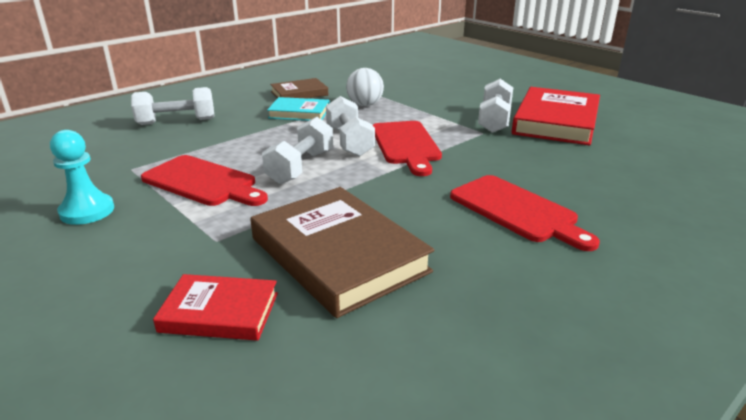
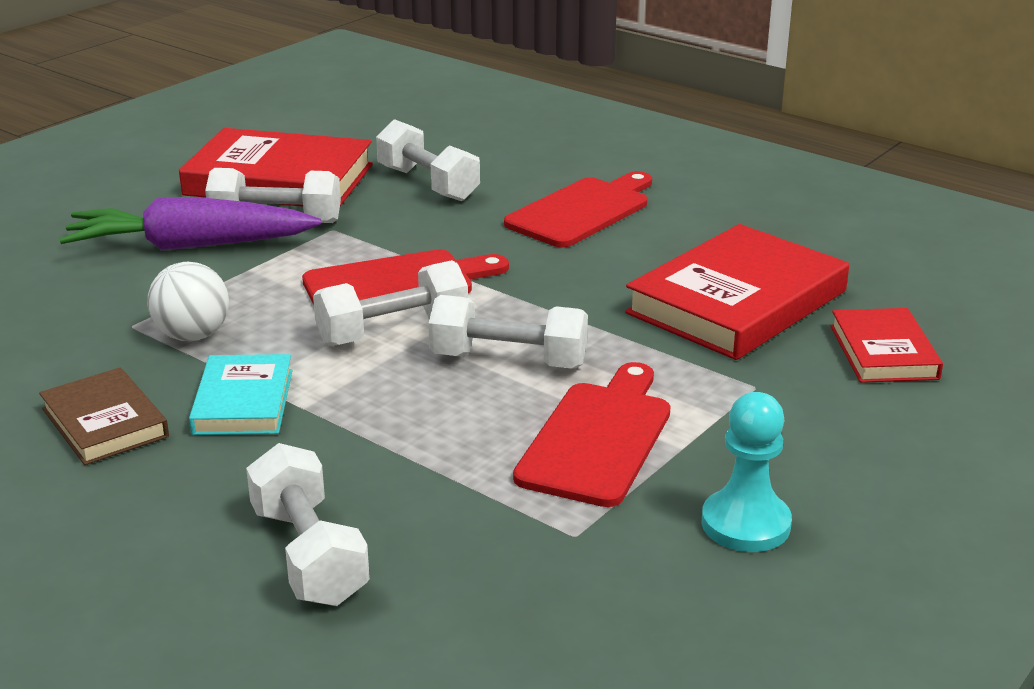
camera: 100 degrees left, 0 degrees up
(338, 255) = (737, 302): brown book -> red book
(462, 104) = (190, 246): none -> purple carrot
(559, 160) = (428, 184): none -> white dumbbell

